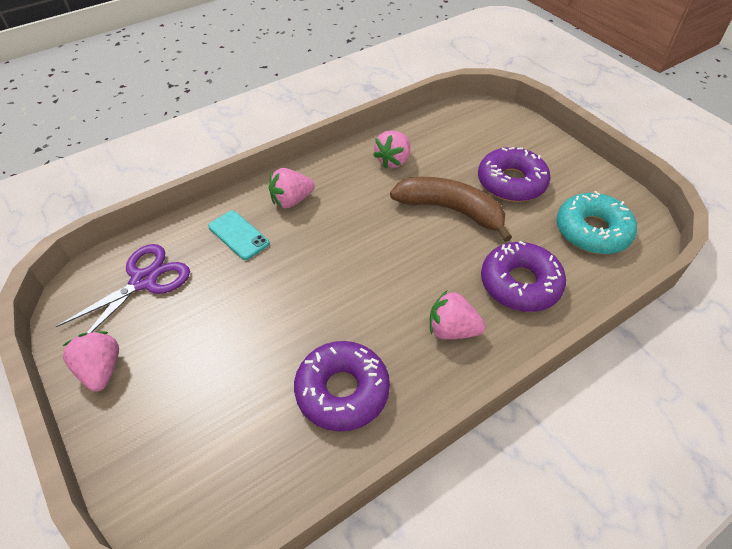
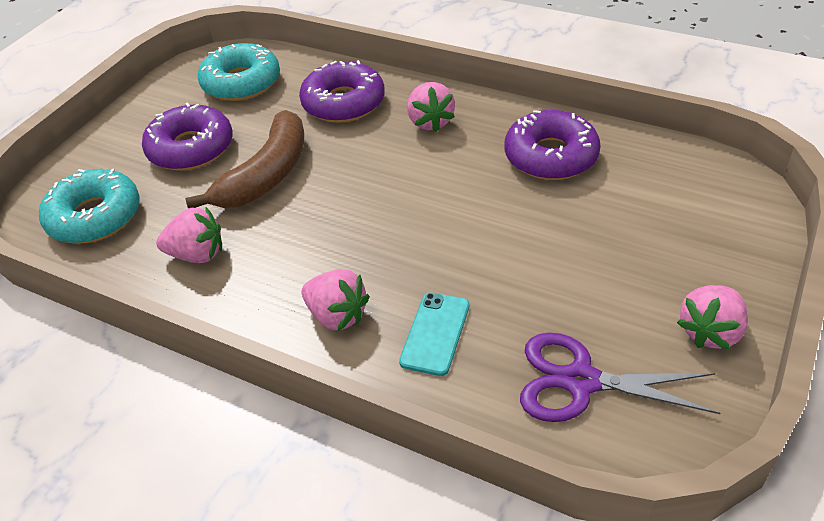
camera: 115 degrees left, 5 degrees down
(450, 210) = (267, 175): brown banana -> brown banana turned 150 degrees counterclockwise
(463, 129) = (95, 216): none -> turquoise donut

